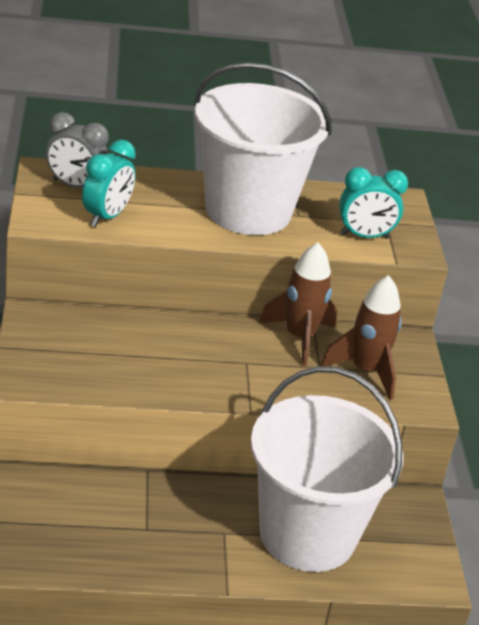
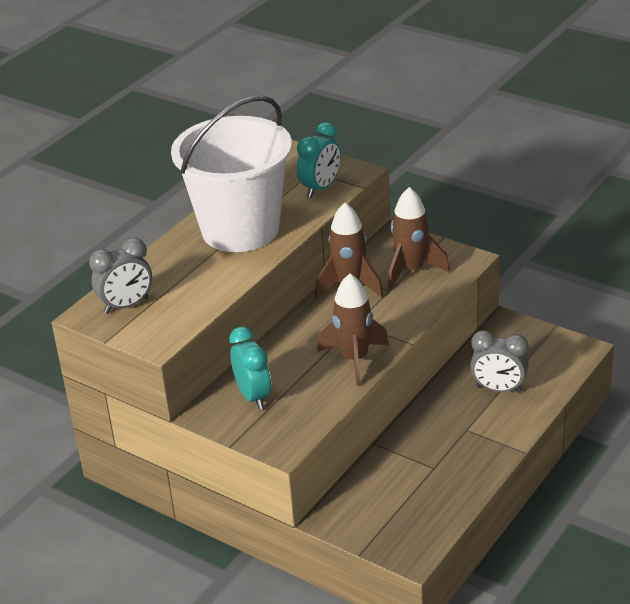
camera: 45 degrees left, 0 degrees up
(107, 217) = (184, 303): turquoise clock -> turquoise clock (253, 396)
(190, 382) = (354, 359): none -> brown rocket
(307, 535) = (499, 389): white bucket -> grey clock

